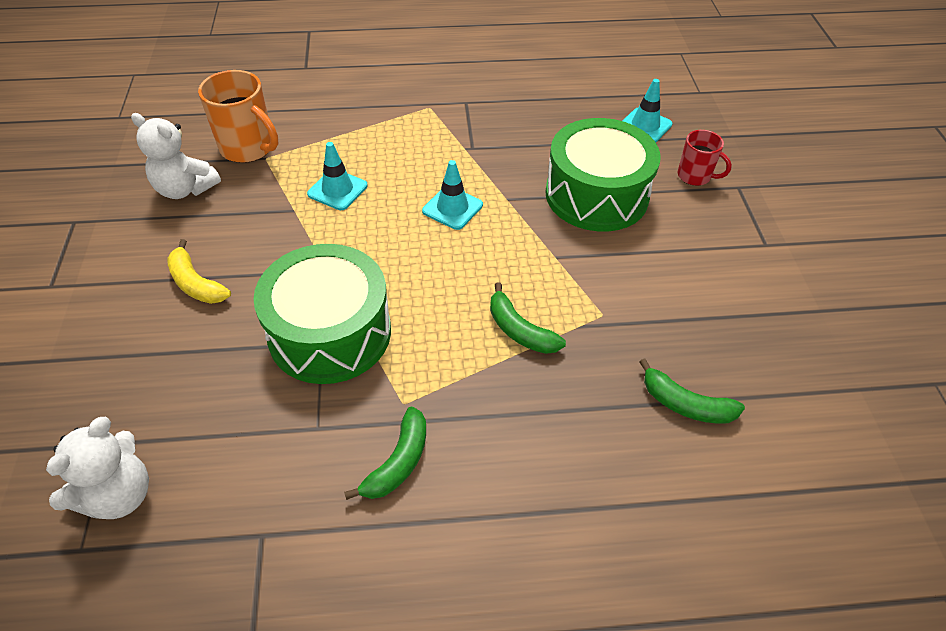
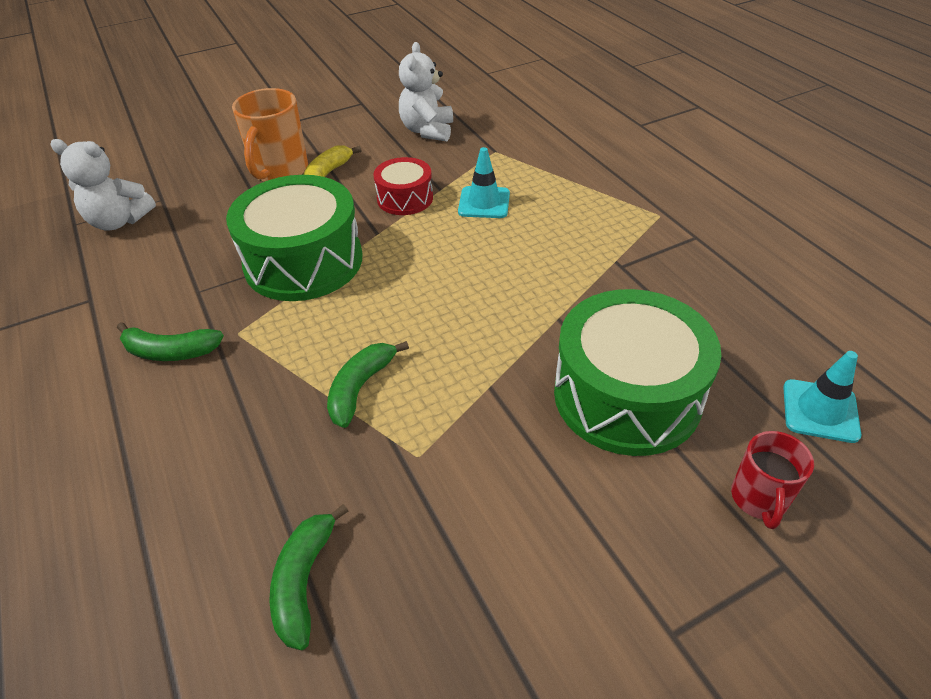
camera: 70 degrees right, 5 degrees down
(248, 148) = (500, 139): orange mug -> orange mug (280, 171)
(288, 237) = (405, 198): none -> red drum
(452, 208) = (512, 282): turquoise traffic cone -> none

